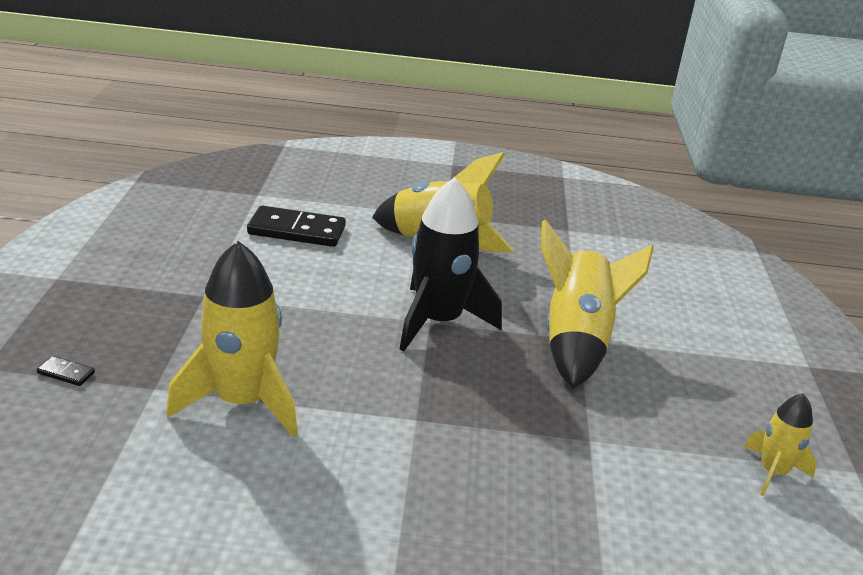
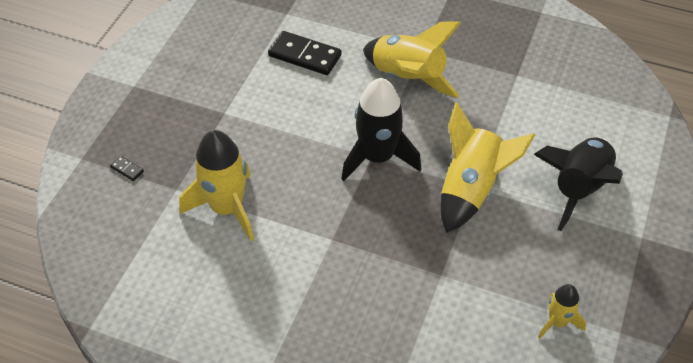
camera: 20 degrees right, 20 degrees up
(704, 326) = (578, 188): none -> black rocket

